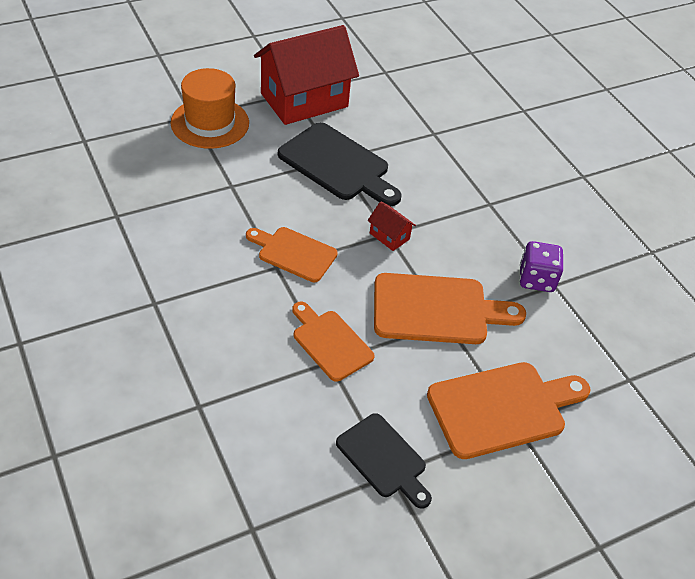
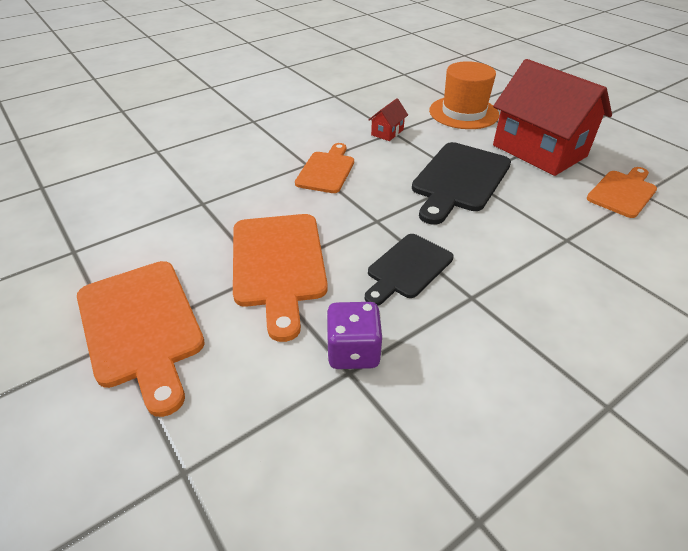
camera: 85 degrees right, 5 degrees down
(330, 342) = (224, 201): orange cutting board -> orange cutting board (622, 192)
(384, 459) = (91, 245): black cutting board -> black cutting board (407, 268)
(389, 236) = (374, 222): red house -> red house (387, 132)

